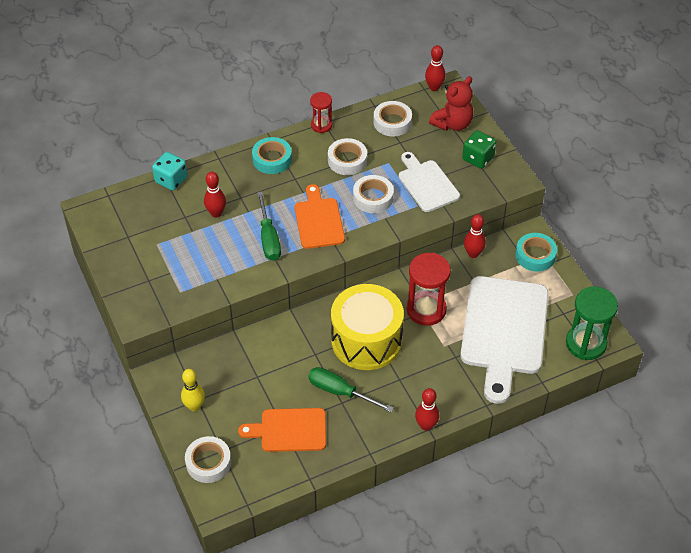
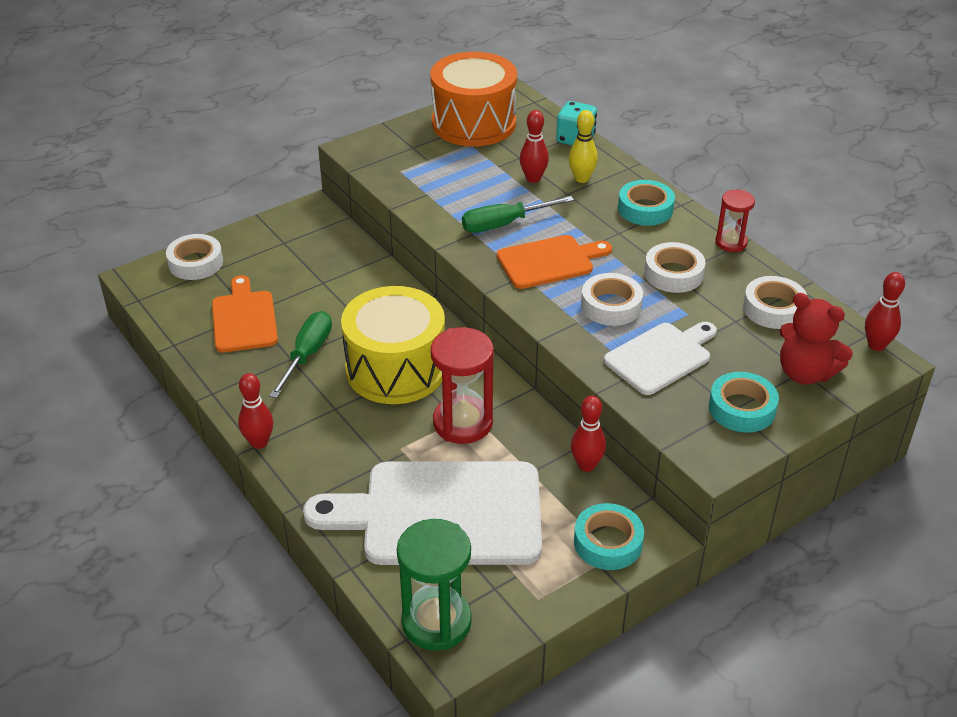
camera: 80 degrees right, 10 degrees down
(127, 237) = (473, 123): none -> orange drum
(194, 406) = (273, 241): yellow bowling pin -> yellow bowling pin (581, 178)
(478, 158) = (742, 408): green dice -> turquoise tape

